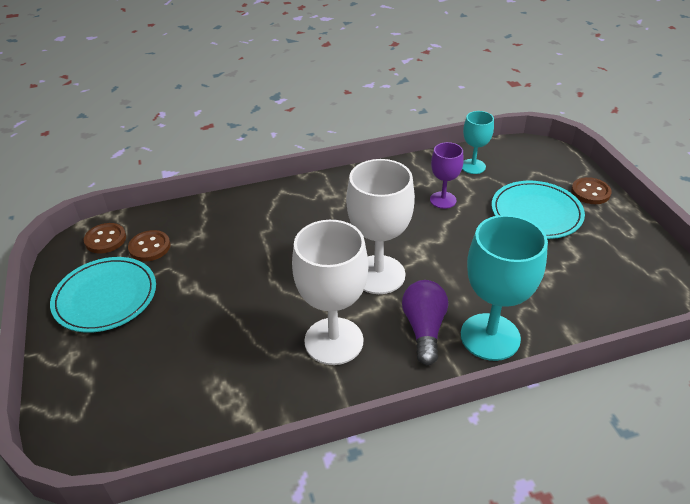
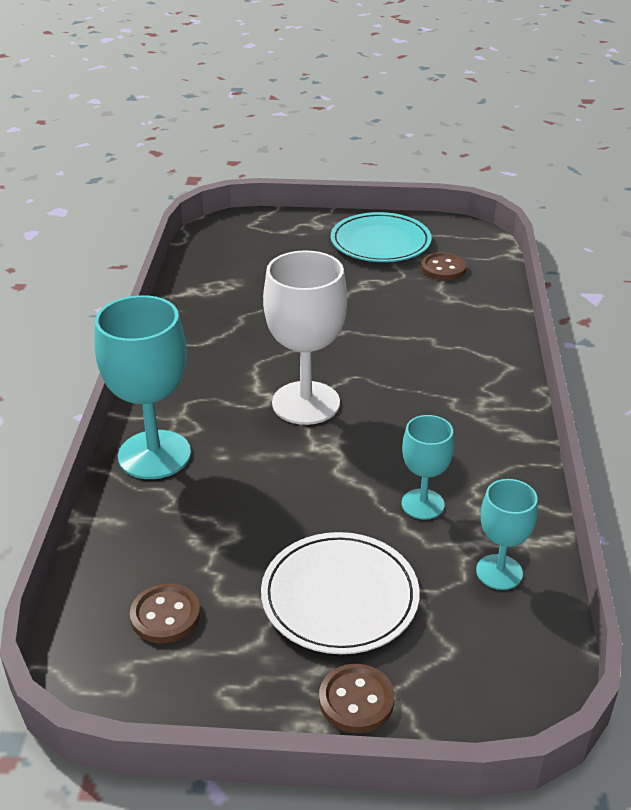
camera: 110 degrees right, 5 degrees down
(105, 239) = (470, 246): brown button -> brown button (165, 615)
(334, 341) = (231, 351): white goblet -> none
(424, 329) = (202, 412): purple light bulb -> none
(443, 200) = (422, 504): purple goblet -> turquoise goblet
(536, 213) = (340, 597): turquoise plate -> white plate

